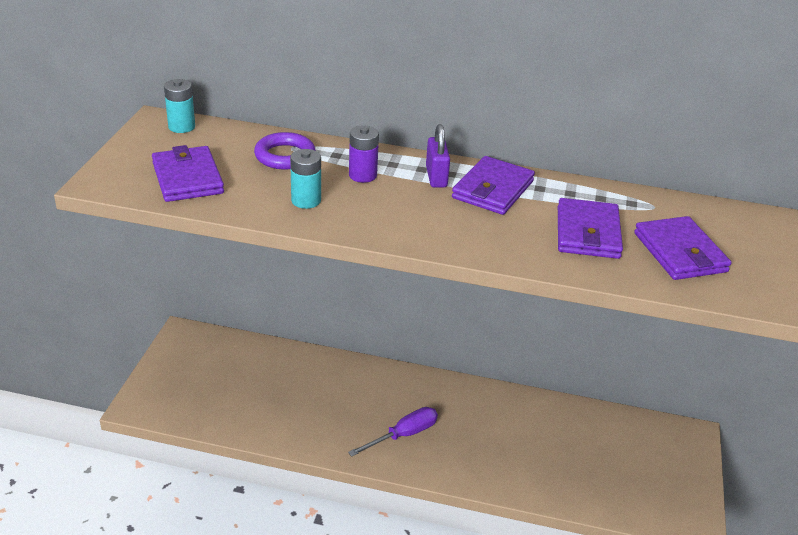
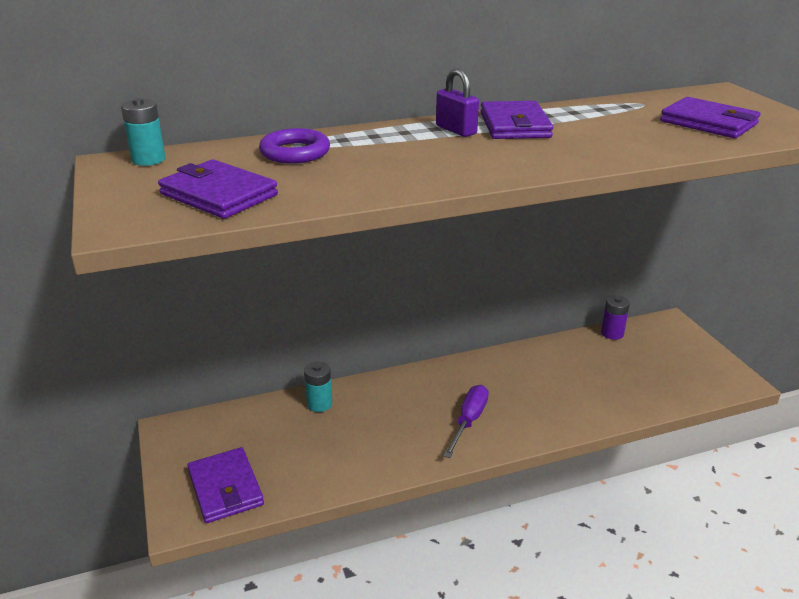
camera: 30 degrees left, 5 degrees down
(306, 200) = (369, 176): turquoise battery -> turquoise battery (319, 404)
(362, 175) = (391, 146): purple battery -> purple battery (612, 333)
(587, 233) = (629, 130): purple wallet -> purple wallet (225, 488)

